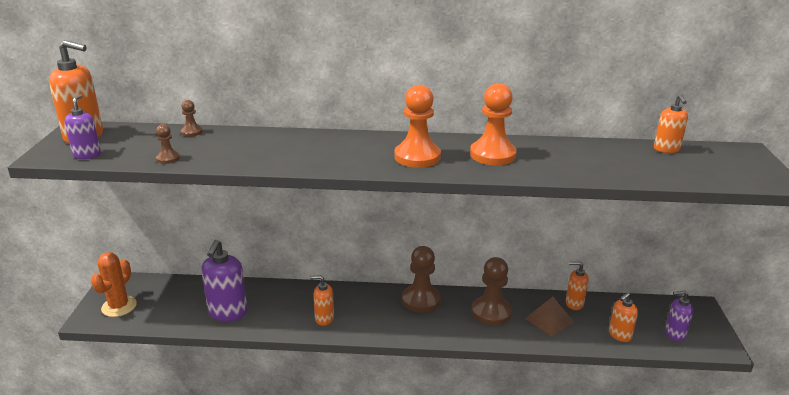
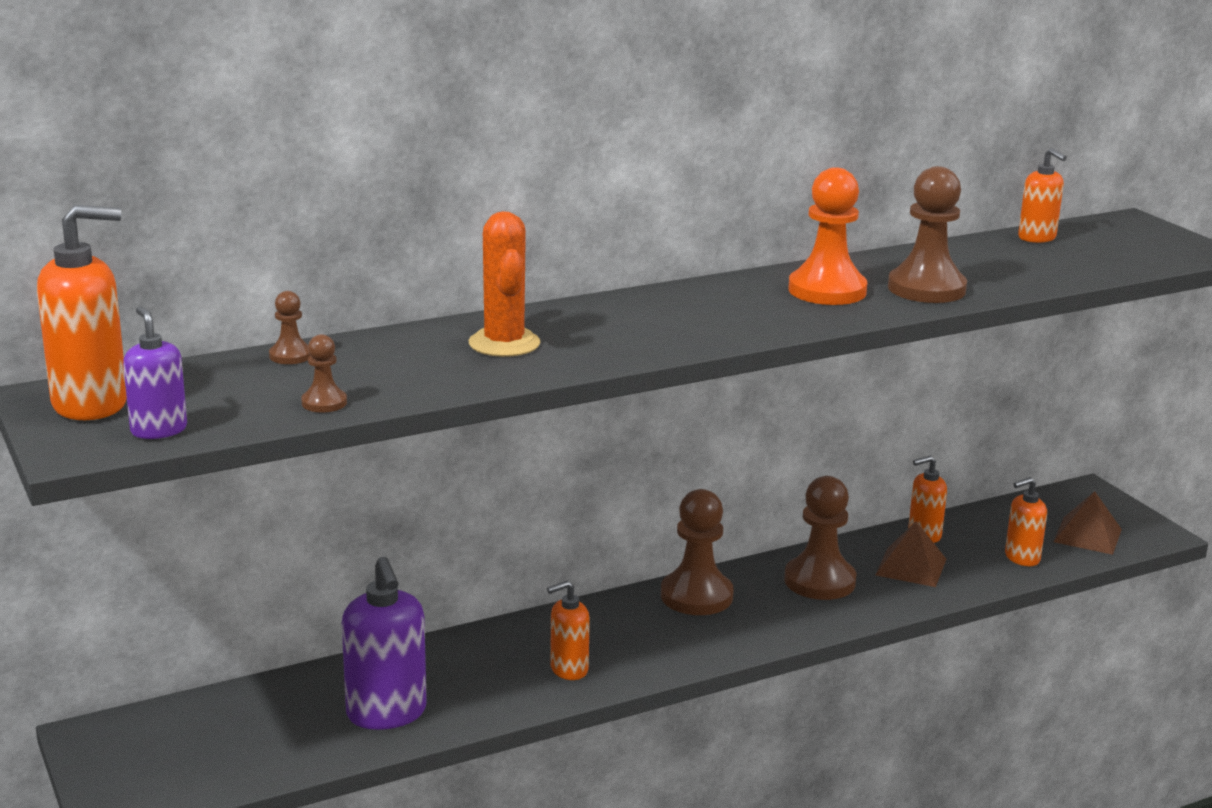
camera: 30 degrees left, 5 degrees down
(119, 306) = (155, 770): orange cactus -> orange cactus (504, 343)
(417, 157) = (725, 315): orange pawn -> none
(552, 166) = (926, 289): none -> brown pawn
(619, 335) = (1021, 558): orange soap dispenser -> orange soap dispenser turned 45 degrees clockwise
(674, 334) = (1087, 535): purple soap dispenser -> brown pyramid

